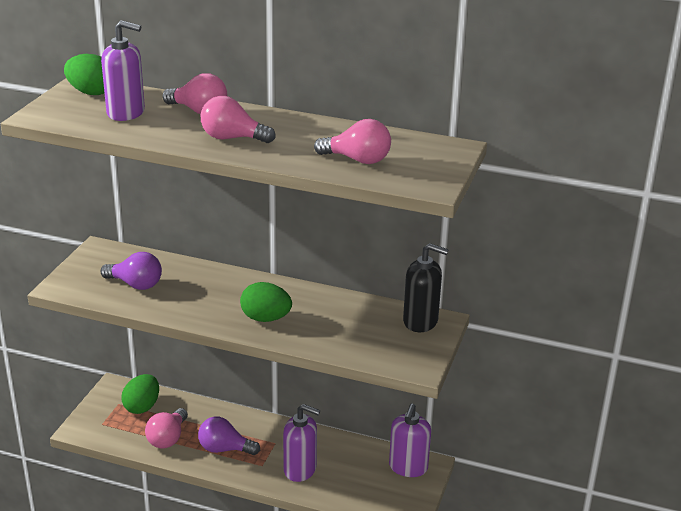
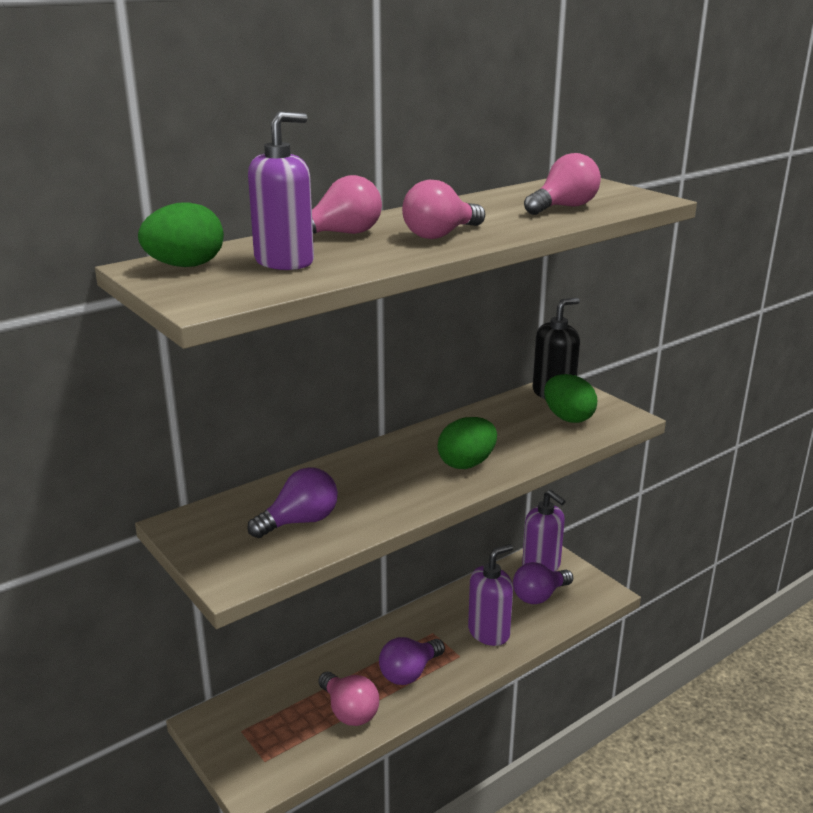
camera: 55 degrees left, 5 degrees down
(142, 407) = (270, 711): green egg -> green egg (568, 418)
(368, 480) = (539, 596): none -> purple light bulb

